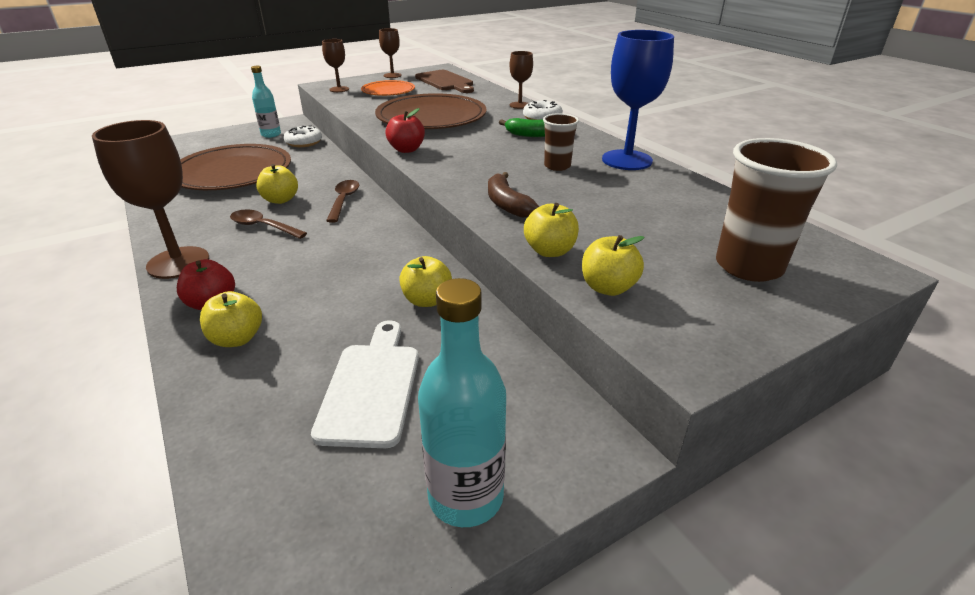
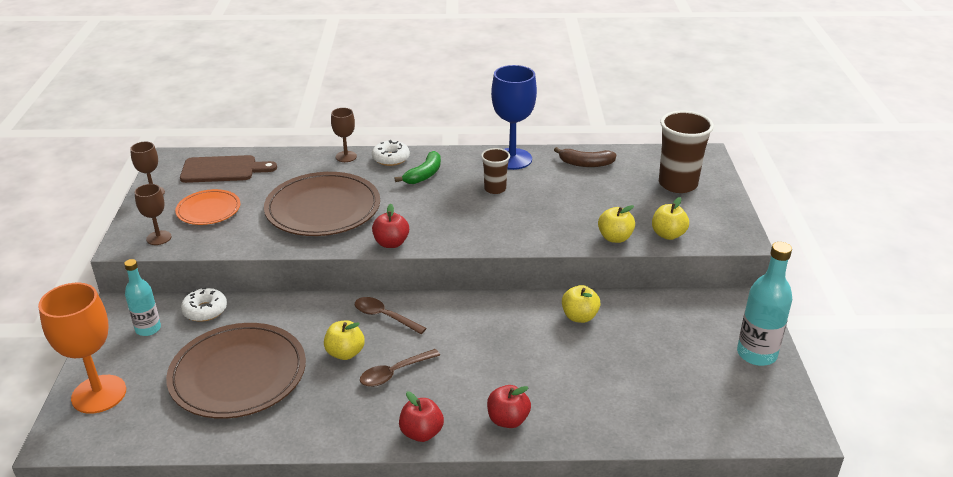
camera: 60 degrees left, 0 degrees up
(178, 262) = (421, 433): brown goblet -> red apple
(193, 142) = (99, 394): none -> orange goblet
(237, 339) = (566, 413): yellow apple -> none
(371, 387) = (657, 364): white cutting board -> none
(507, 204) = (539, 231): brown banana -> brown banana (586, 164)

